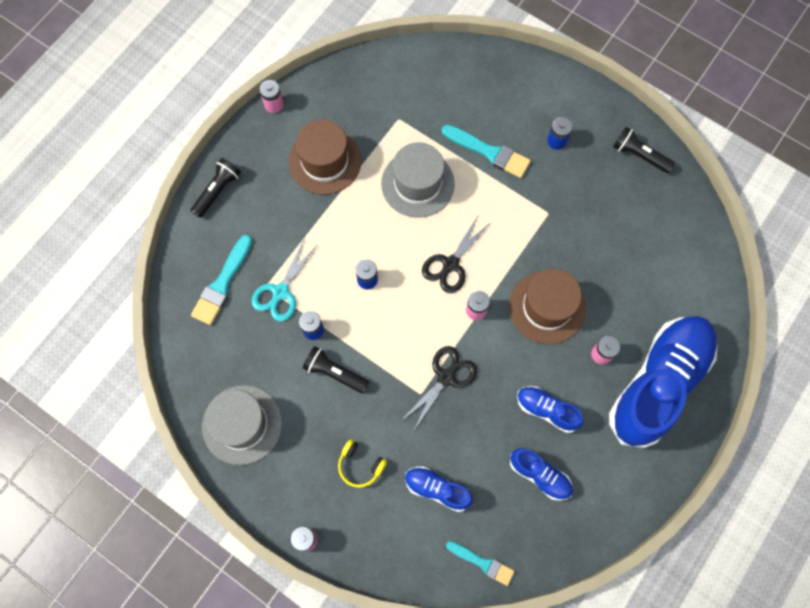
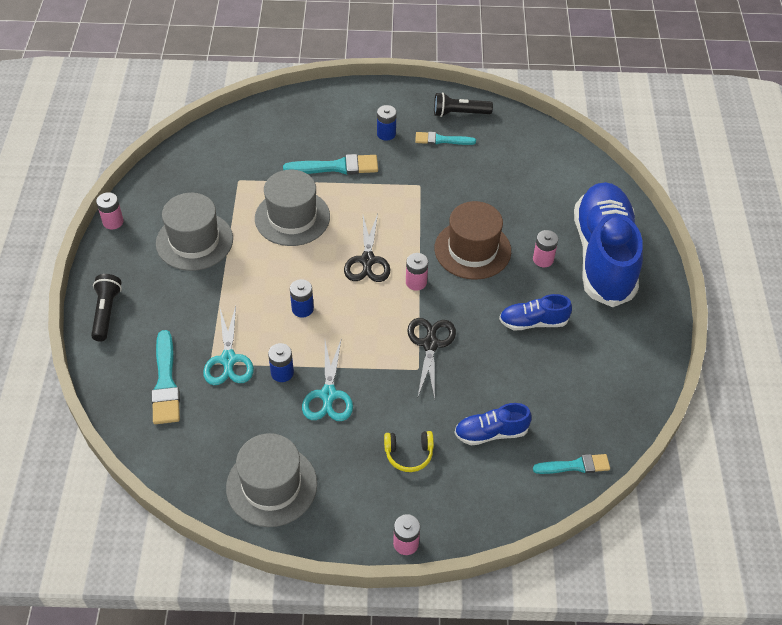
camera: 35 degrees left, 20 degrees down
(325, 161) = (194, 241): brown hat -> grey hat
(335, 373) = (328, 395): black flashlight -> turquoise scissors
(540, 475) = (567, 372): blue shoe -> none
(602, 176) = (442, 140): none -> turquoise brush

